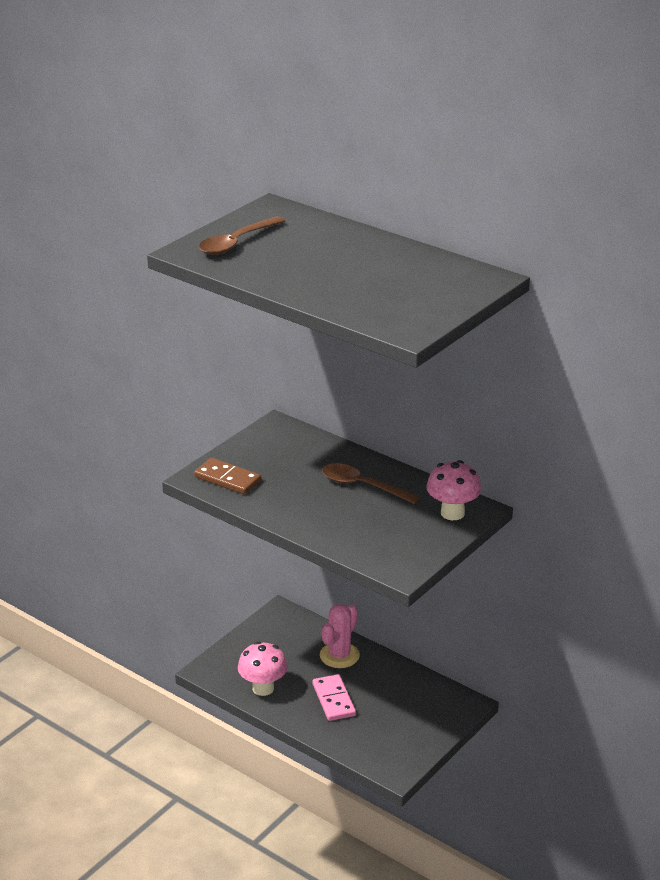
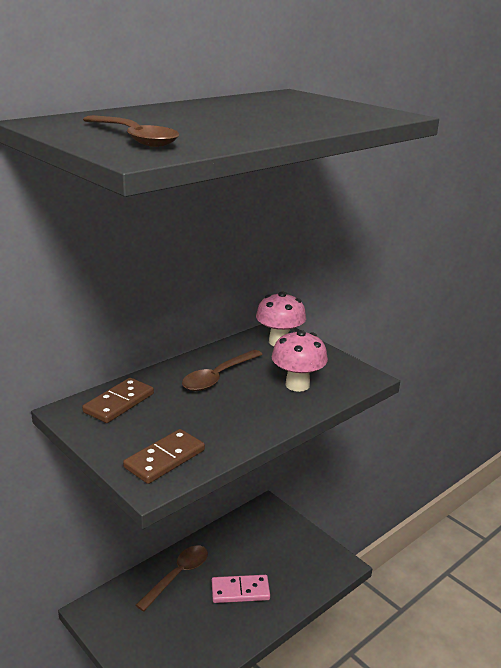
camera: 80 degrees left, 5 degrees down
(263, 688) = (207, 645): pink mushroom -> pink mushroom (297, 385)
(298, 444) = (119, 403): none -> brown domino
(339, 655) = (178, 575): pink cactus -> brown spoon

